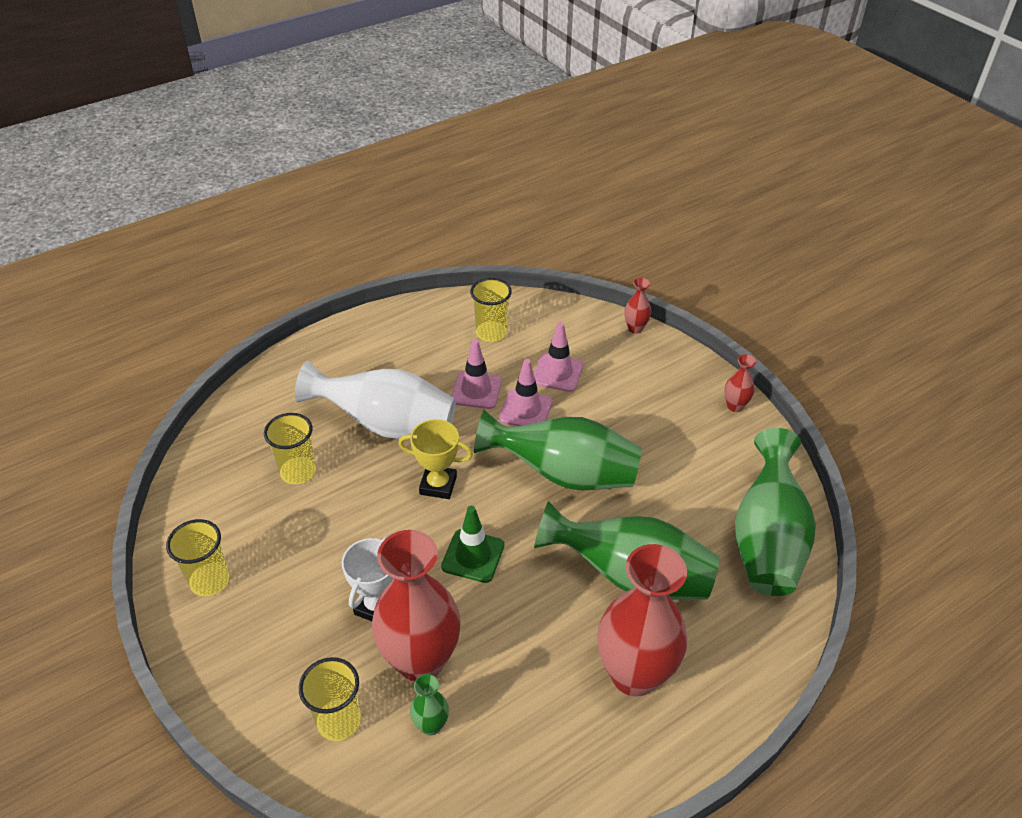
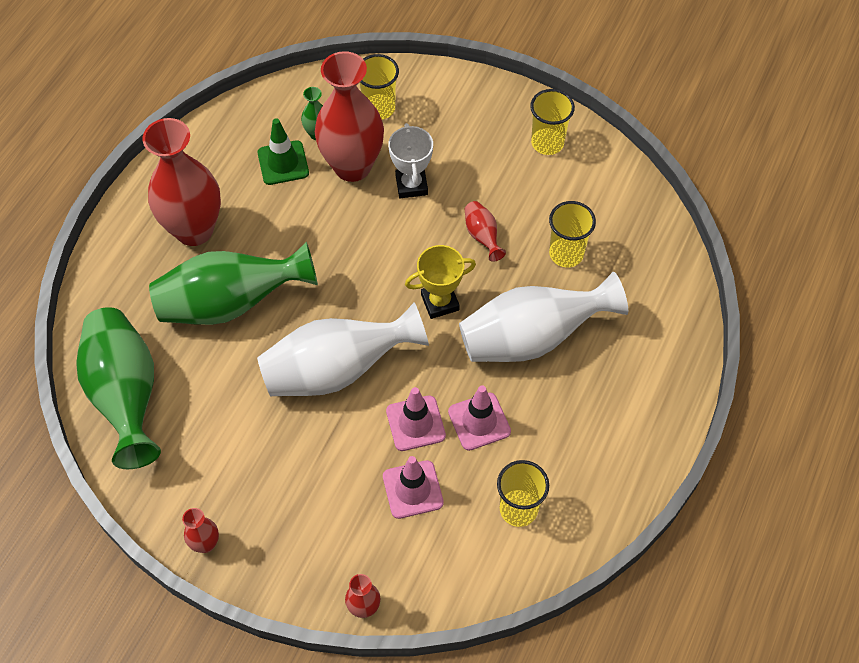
camera: 150 degrees right, 15 degrees up
(354, 522) = (482, 236): none -> red vase
(473, 556) = (367, 256): green traffic cone -> green traffic cone (283, 163)
(563, 474) = (337, 369): green vase -> white vase

